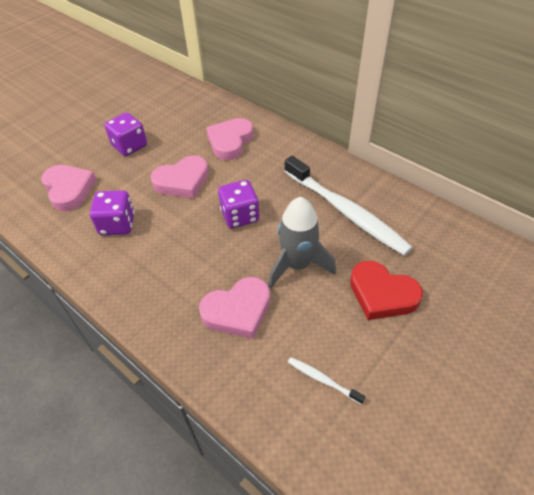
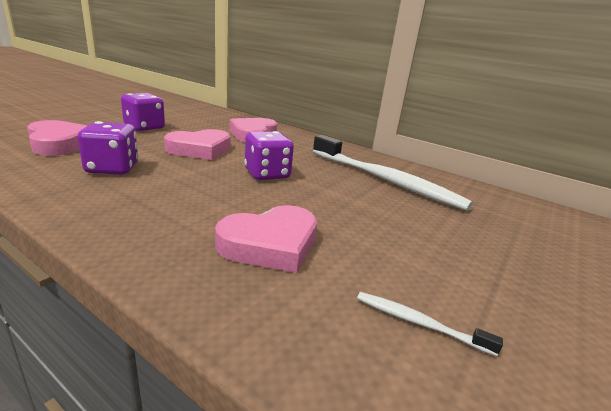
camera: 10 degrees left, 25 degrees down
(297, 265) = (343, 211): grey rocket -> none
(382, 294) = (457, 239): red heart -> none

